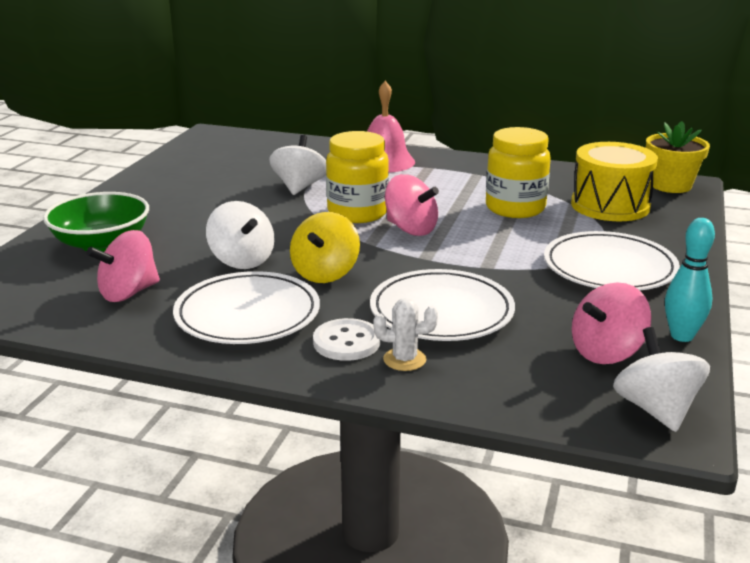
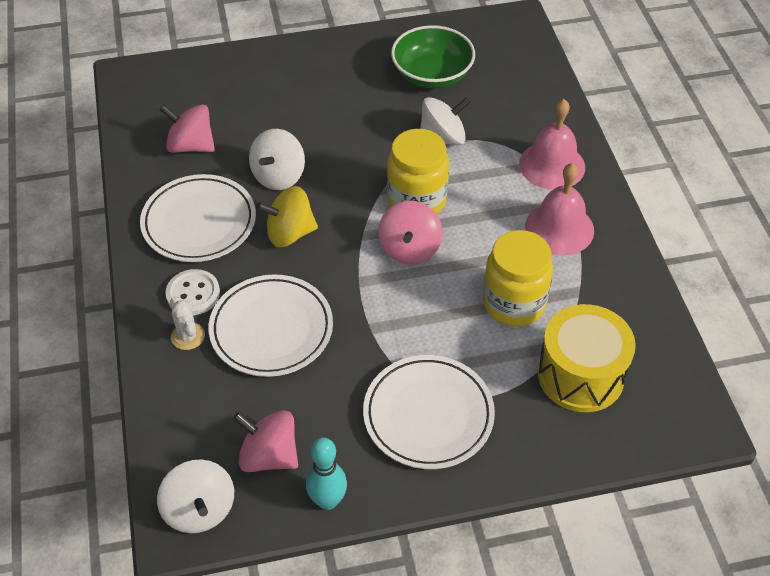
camera: 60 degrees right, 25 degrees up
(101, 243) = (253, 88): green bowl -> green bowl (432, 75)
(453, 175) = (559, 228): none -> pink bell
(656, 409) = (200, 510): white spinning top -> white spinning top turned 105 degrees clockwise
(670, 185) = (684, 412): yellow flower pot -> none

